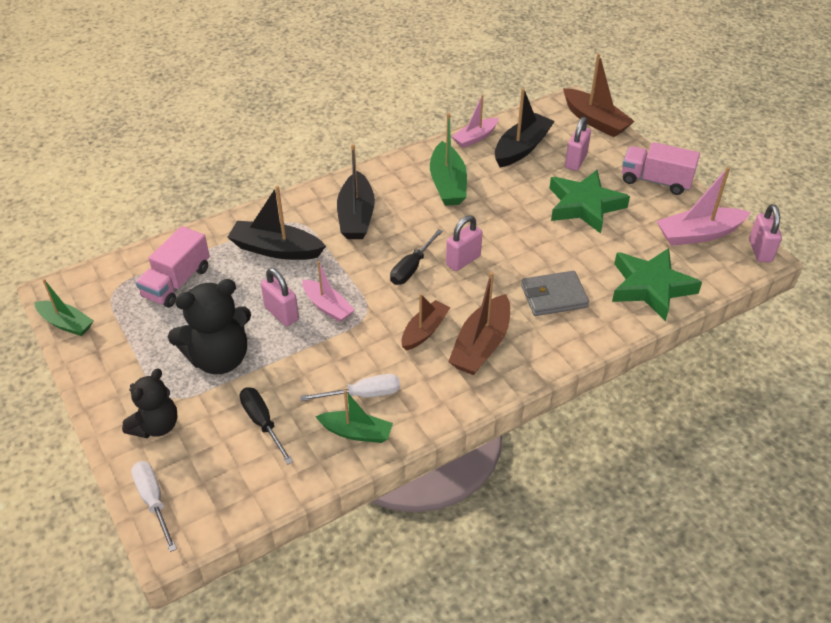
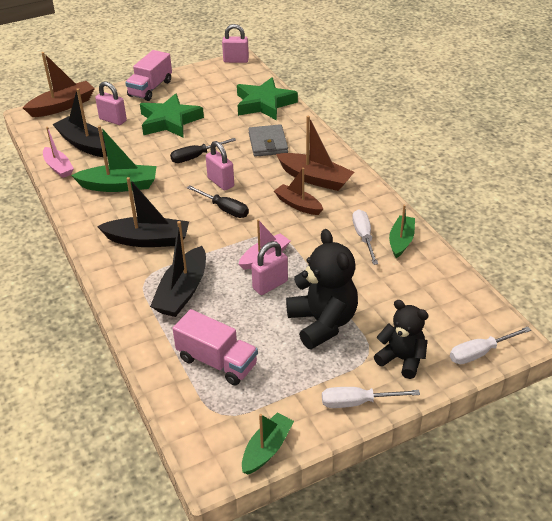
camera: 85 degrees left, 5 degrees down
(105, 388) = (357, 402): none -> white screwdriver
(262, 423) = (394, 292): black screwdriver -> black screwdriver (196, 157)
(698, 234) = (214, 79): pink boat -> none

